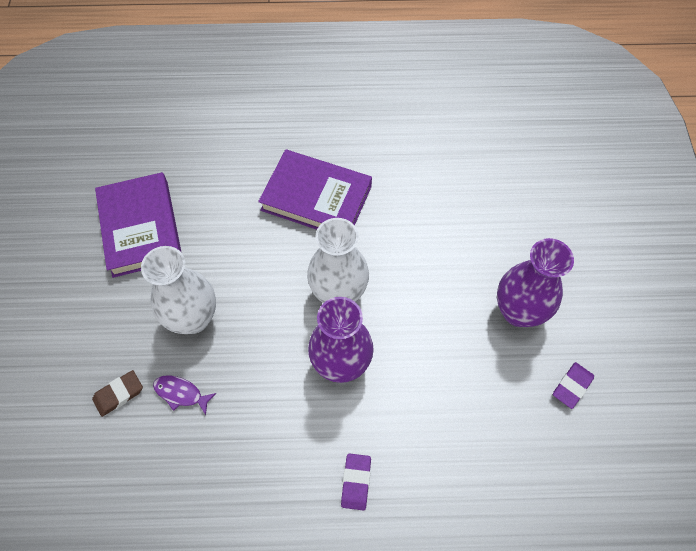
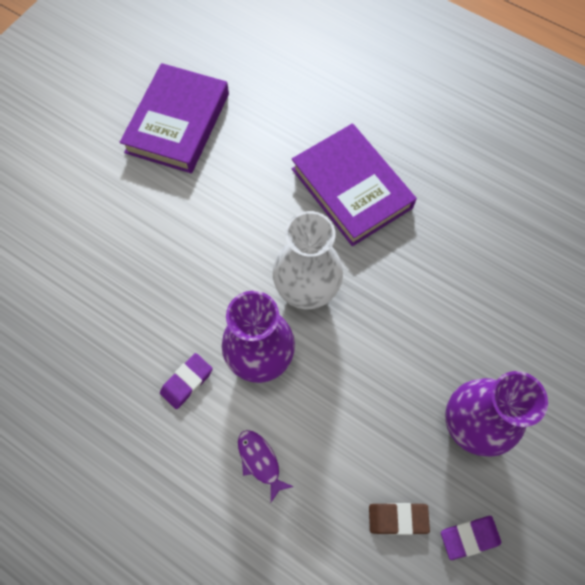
camera: 35 degrees right, 5 degrees up
(119, 394) = (59, 258): brown eraser -> brown eraser (397, 518)
(181, 393) = (107, 291): purple fish -> purple fish (260, 461)
(193, 318) = (164, 231): white vase -> none
(356, 482) = (195, 476): purple eraser -> purple eraser (187, 382)

